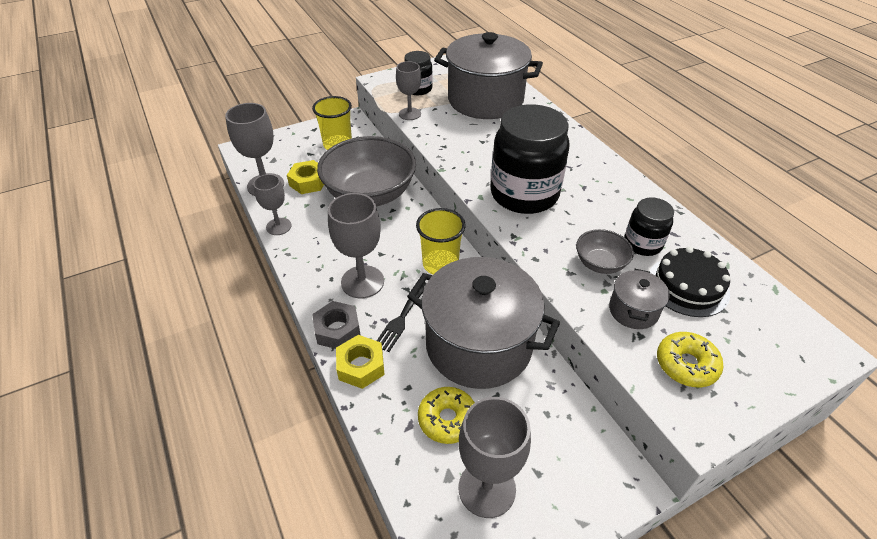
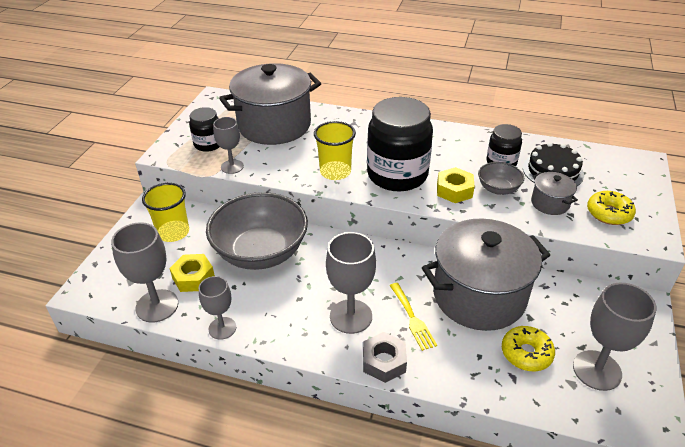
camera: 45 degrees left, 5 degrees down
(361, 366) = (434, 370): yellow nut -> yellow nut (454, 190)
(401, 318) = (412, 318): black fork -> yellow fork
(440, 264) = (384, 264): yellow cup -> yellow cup (335, 172)

